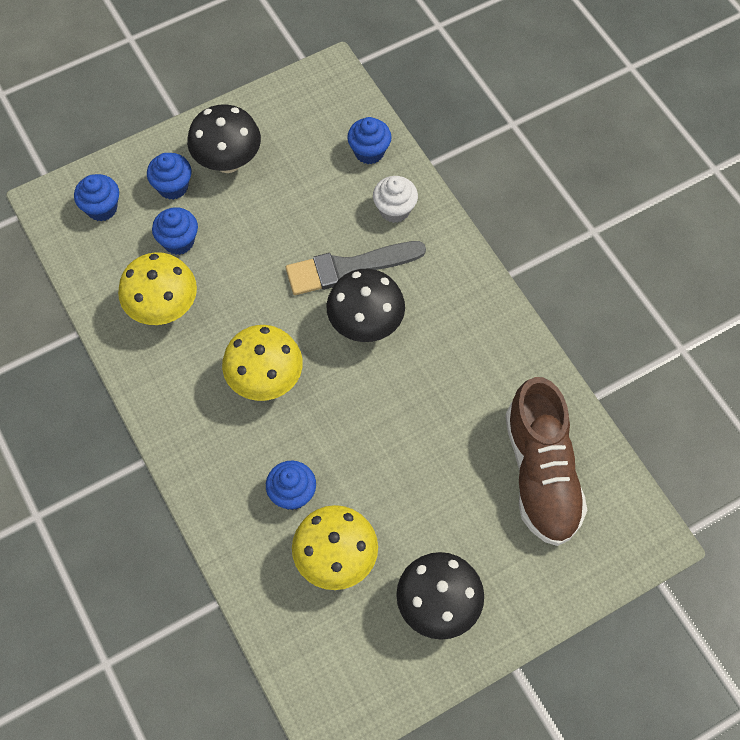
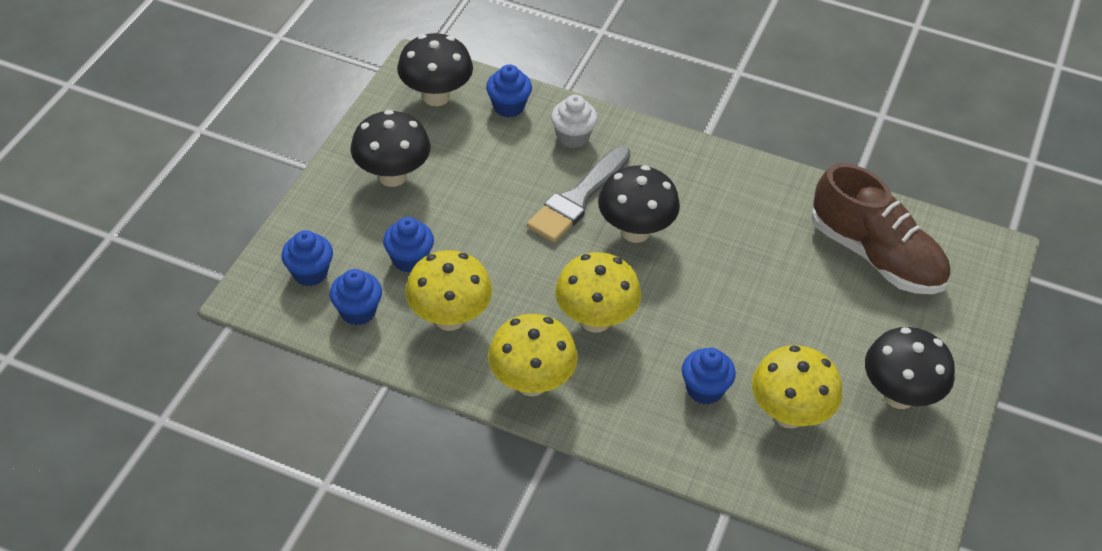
camera: 40 degrees left, 15 degrees down
(173, 187) = (361, 221): blue cupcake -> blue cupcake (358, 311)
(173, 401) = (531, 383): none -> yellow mushroom
(321, 110) = (436, 96): none -> black mushroom

